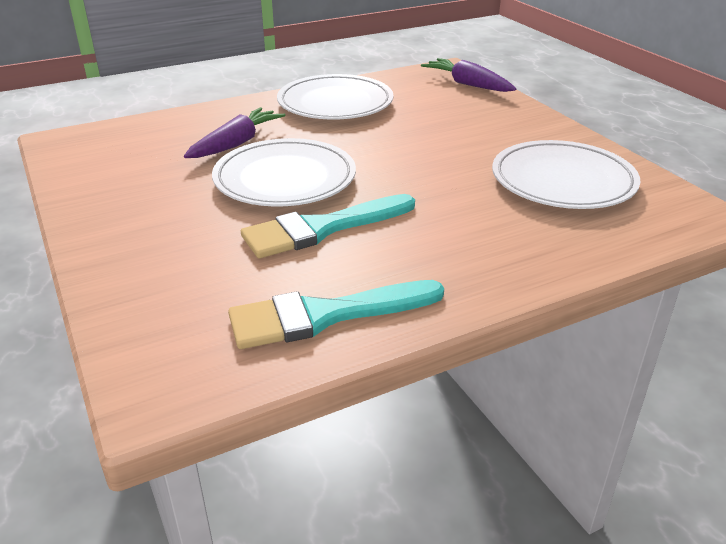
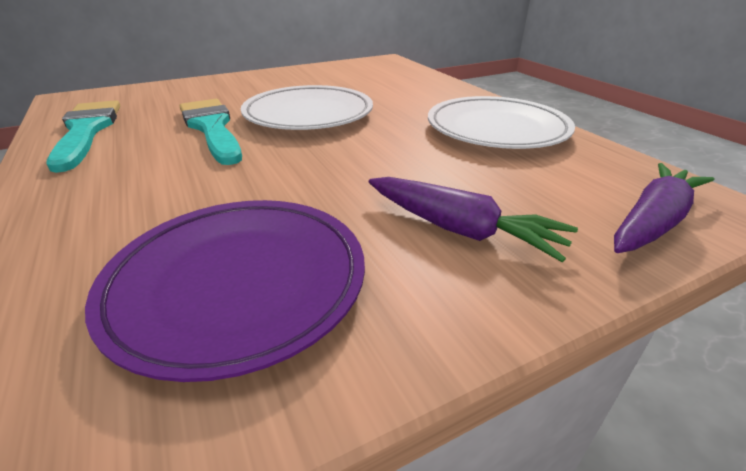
camera: 90 degrees right, 0 degrees up
(237, 143) = (383, 97): purple carrot -> purple carrot (461, 230)
(563, 181) = (238, 283): white plate -> purple plate

